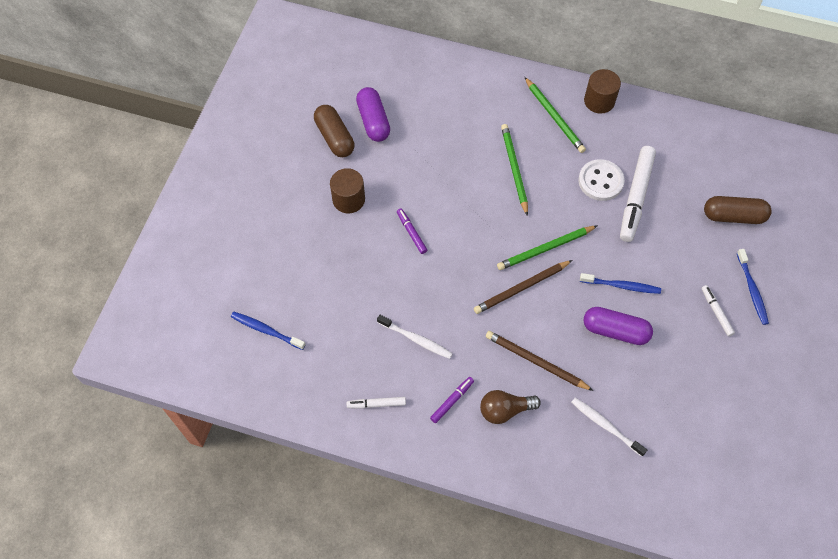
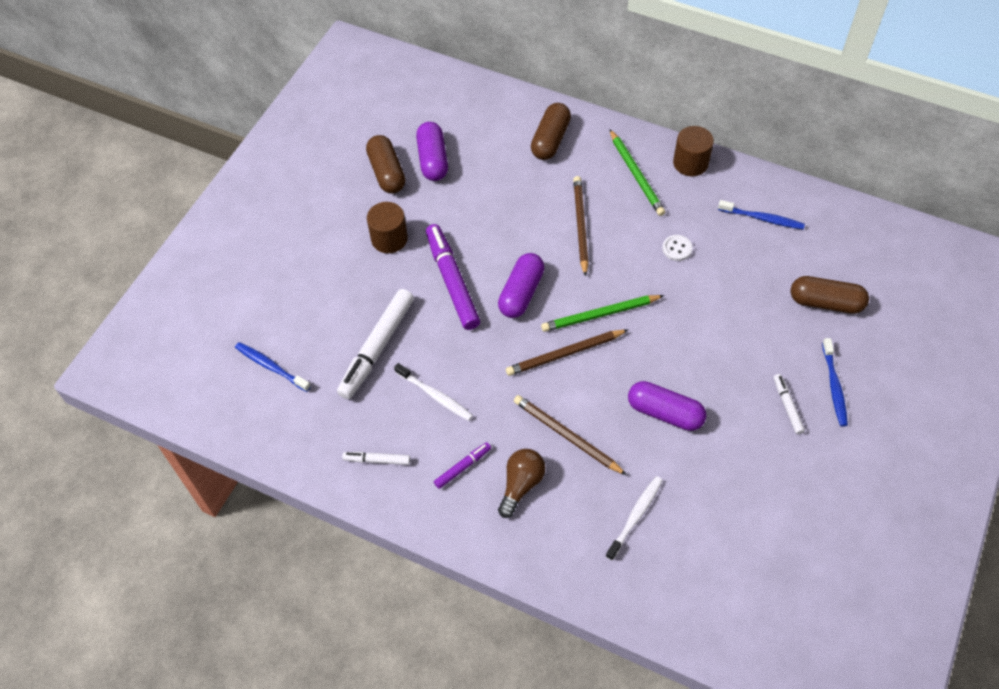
camera: 10 degrees right, 5 degrees down
(411, 233) = (452, 281): purple marker -> purple marker, size x2.05
(474, 92) = (550, 140): none -> brown capsule
(474, 237) = (521, 293): none -> purple capsule
(505, 410) = (521, 484): brown light bulb -> brown light bulb turned 120 degrees clockwise
(514, 169) = (580, 225): green pencil -> brown pencil
(600, 181) = (677, 249): white button -> white button, size x0.57
(606, 426) = (635, 517): white toothbrush -> white toothbrush turned 75 degrees clockwise
(621, 286) = (680, 364): blue toothbrush -> blue toothbrush (762, 218)
(636, 197) = (714, 270): white marker -> white marker (377, 348)

